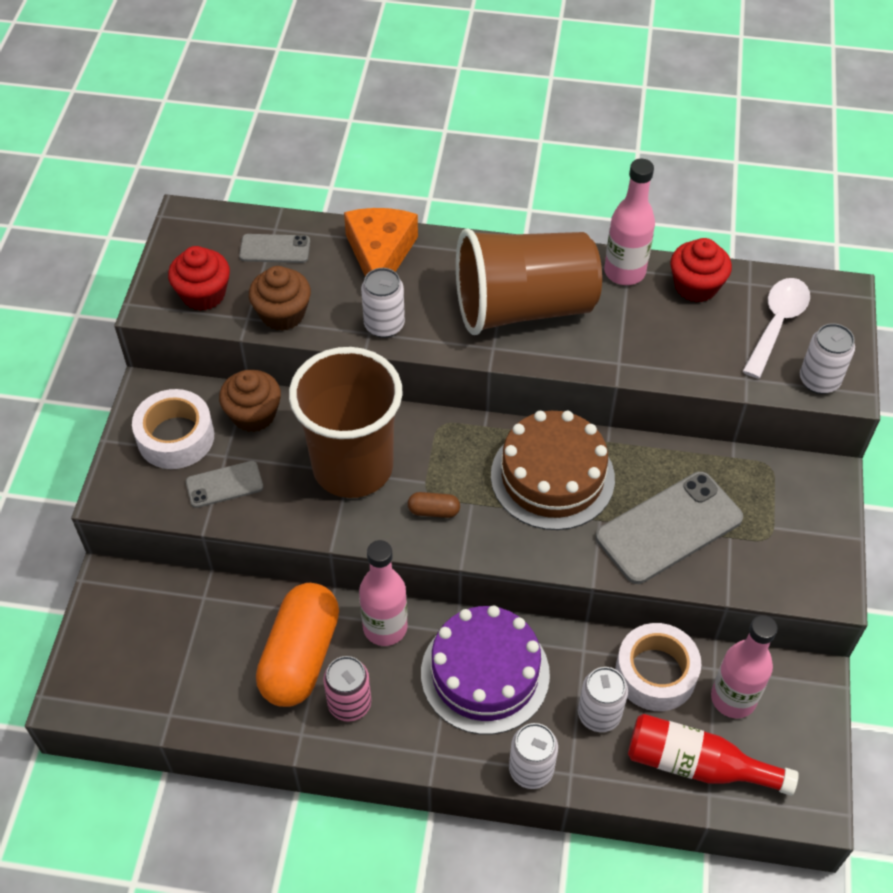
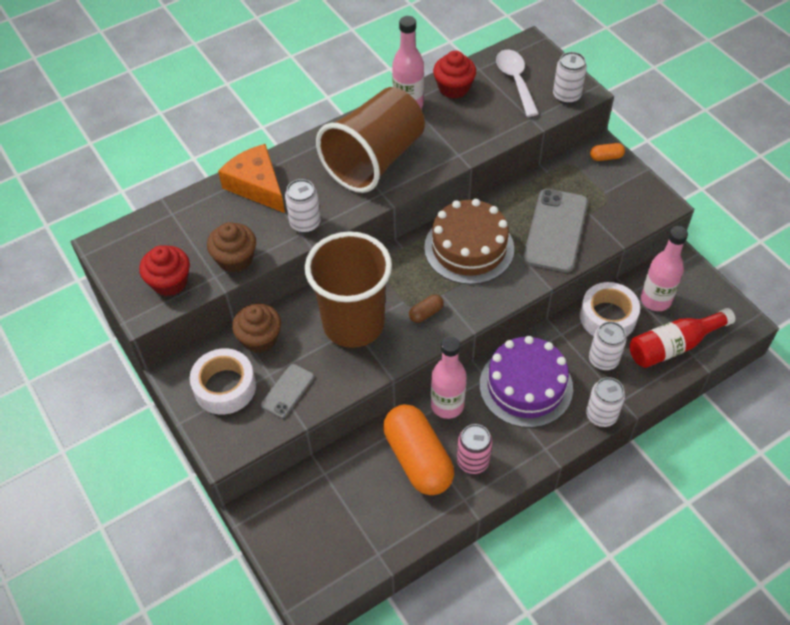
camera: 40 degrees left, 0 degrees up
(275, 249) = (186, 225): grey phone -> none
(823, 489) = (606, 157): none -> orange capsule

